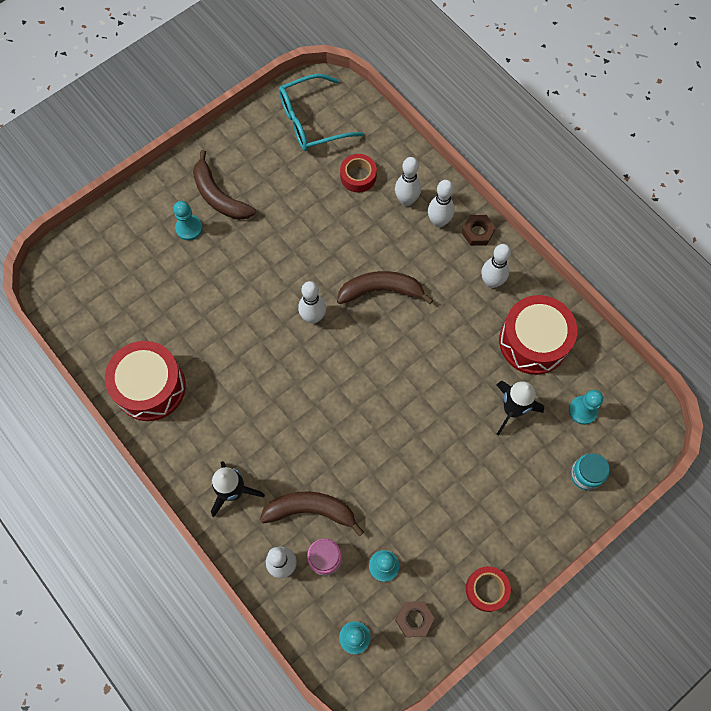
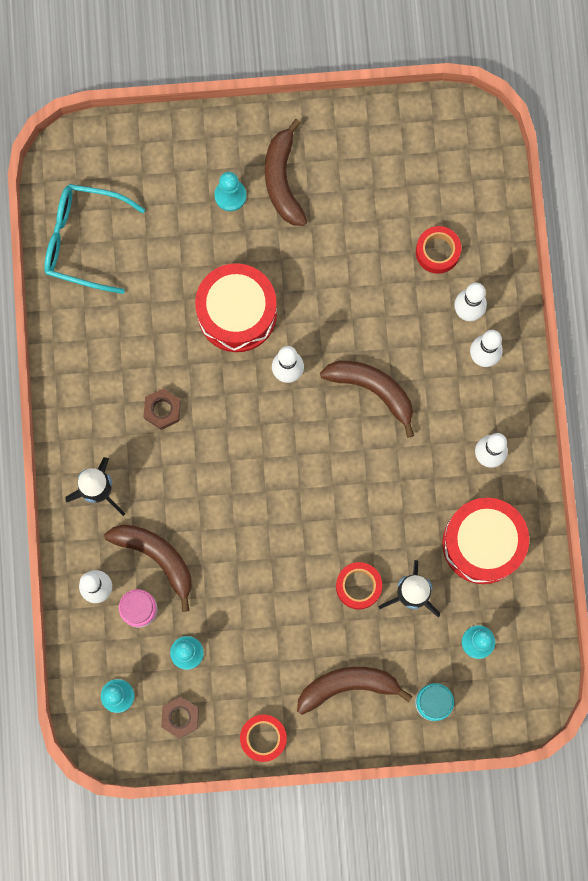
camera: 35 degrees right, 10 degrees up
(150, 387) = (88, 337): red drum -> red drum (237, 313)
(311, 121) = (433, 157): turquoise glasses -> turquoise glasses (83, 240)
(471, 429) = (358, 586): none -> red tape
(477, 232) = (513, 394): brown nut -> brown nut (162, 410)
(518, 506) = (348, 686): none -> brown banana

